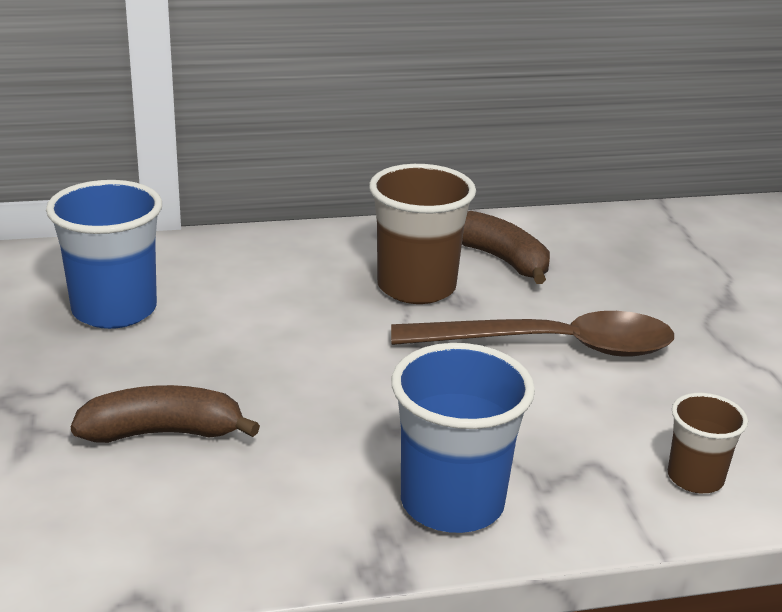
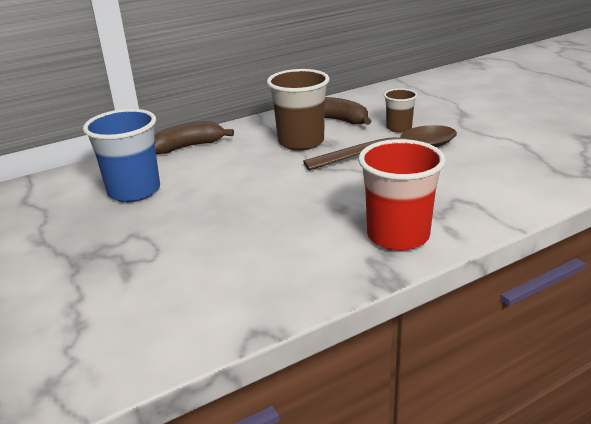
camera: 15 degrees left, 0 degrees up
(163, 433) = (209, 244): brown banana -> brown banana (188, 147)
(452, 503) = (398, 236): blue cup -> red cup
(695, 478) = (510, 193): brown cup -> brown cup (399, 128)

